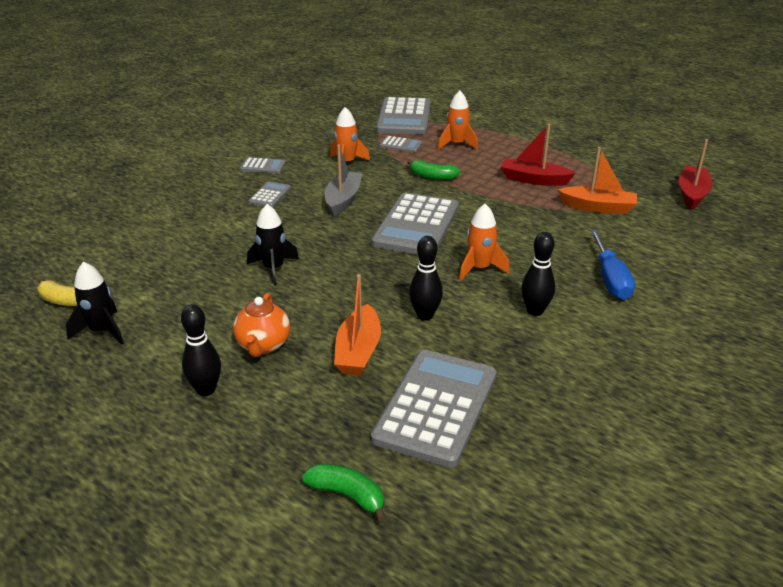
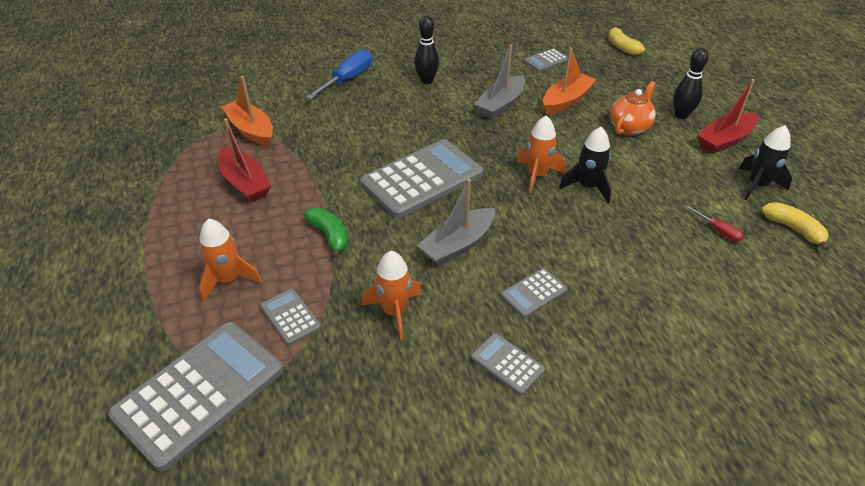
camera: 145 degrees left, 10 degrees up
(141, 275) = (718, 231): none -> red screwdriver
(347, 495) = (622, 47): green banana -> yellow banana
(425, 315) = (501, 105): black bowling pin -> grey boat
(436, 407) = (546, 60): grey calculator -> grey calculator, size x0.46
(480, 268) = (422, 120): orange rocket -> orange rocket (537, 175)
(692, 194) = (160, 110): red boat -> red boat (724, 140)

